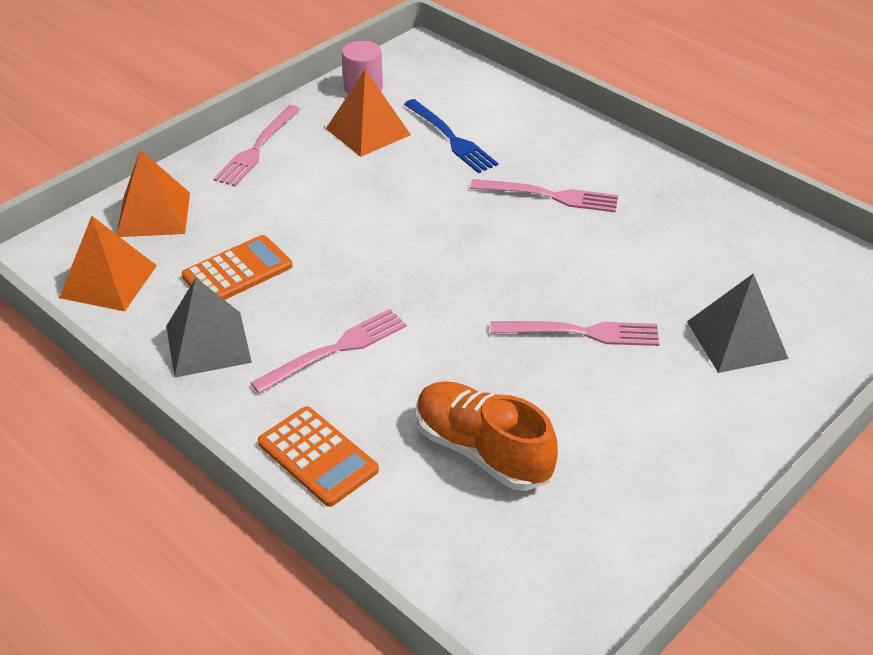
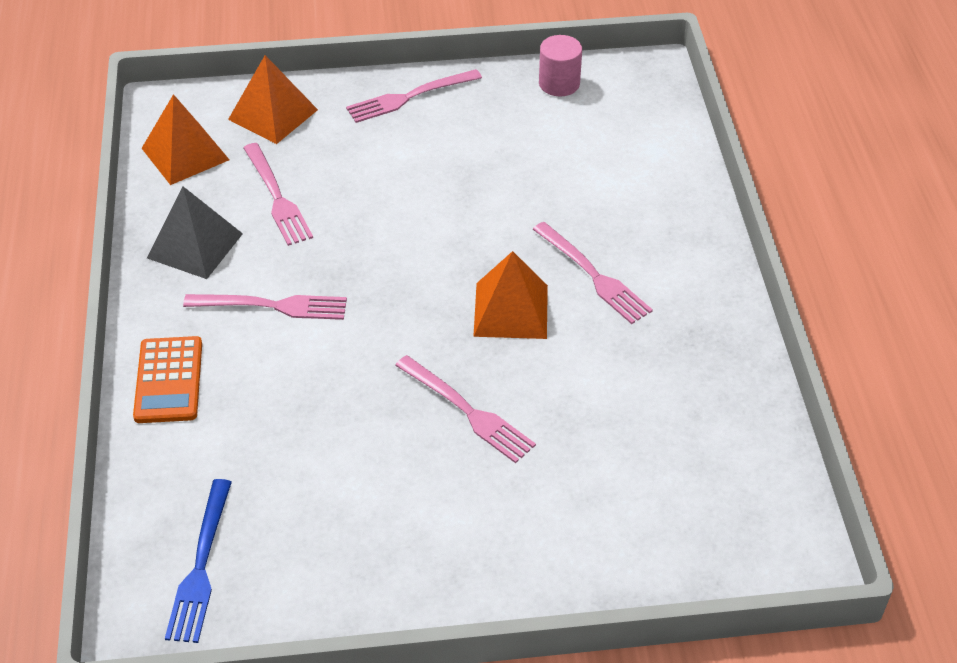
camera: 40 degrees right, 5 degrees up
(237, 271) = (277, 198): orange calculator -> pink fork
(368, 131) = (514, 128): orange pyramid -> orange pyramid (510, 310)
(452, 139) = (575, 174): blue fork -> blue fork (200, 567)
(482, 451) = (279, 454): orange shoe -> none
(736, 339) = (587, 501): grey pyramid -> none

